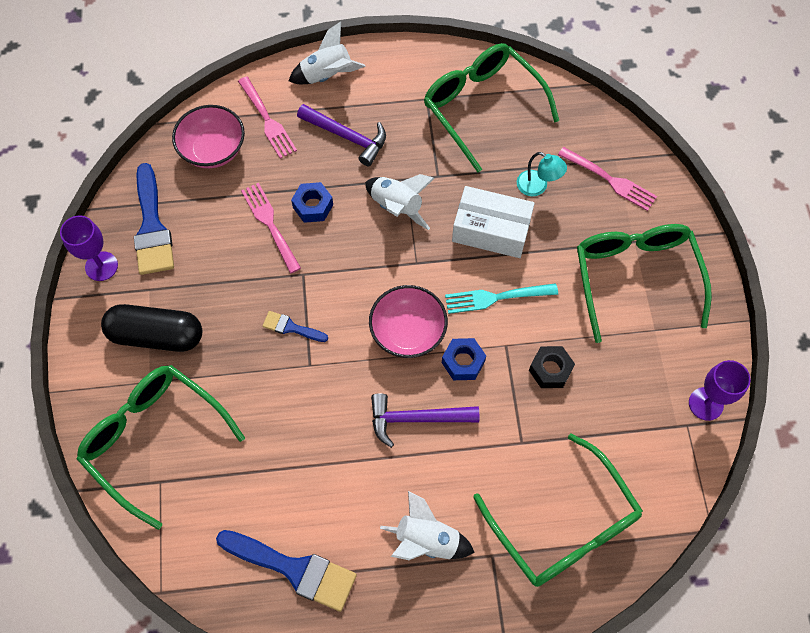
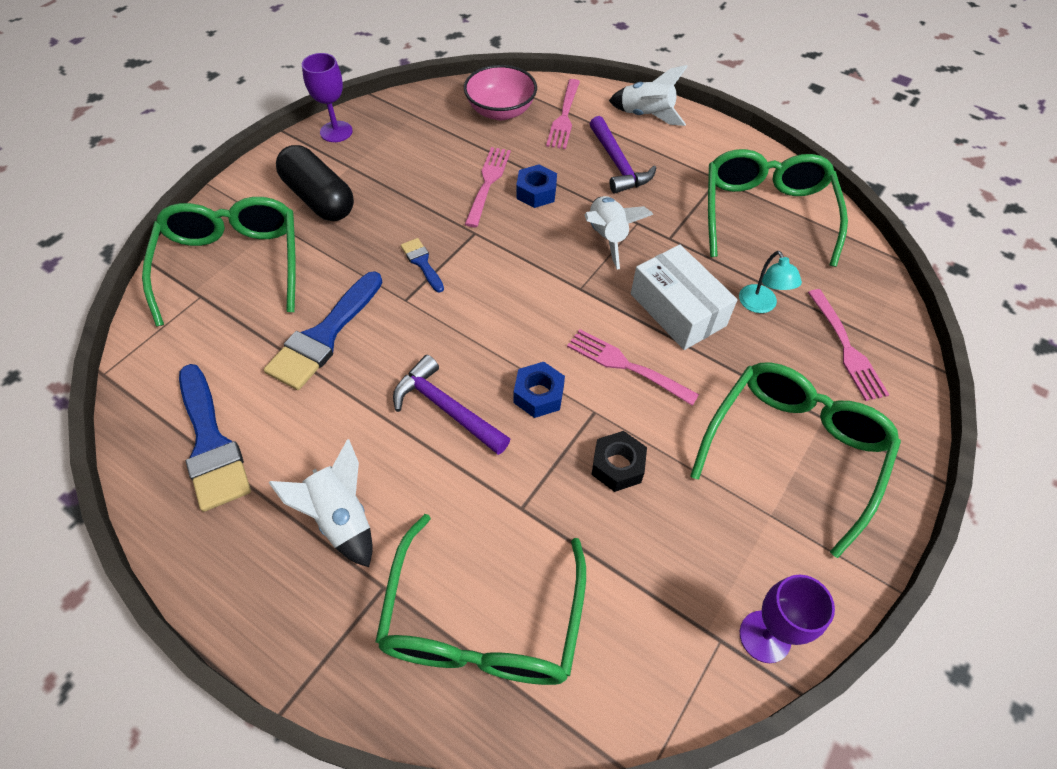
camera: 40 degrees right, 10 degrees down
(152, 226) = (400, 130): blue brush -> blue brush (324, 335)
(408, 332) = (515, 335): pink bowl -> none
(497, 297) = (627, 366): turquoise fork -> pink fork

